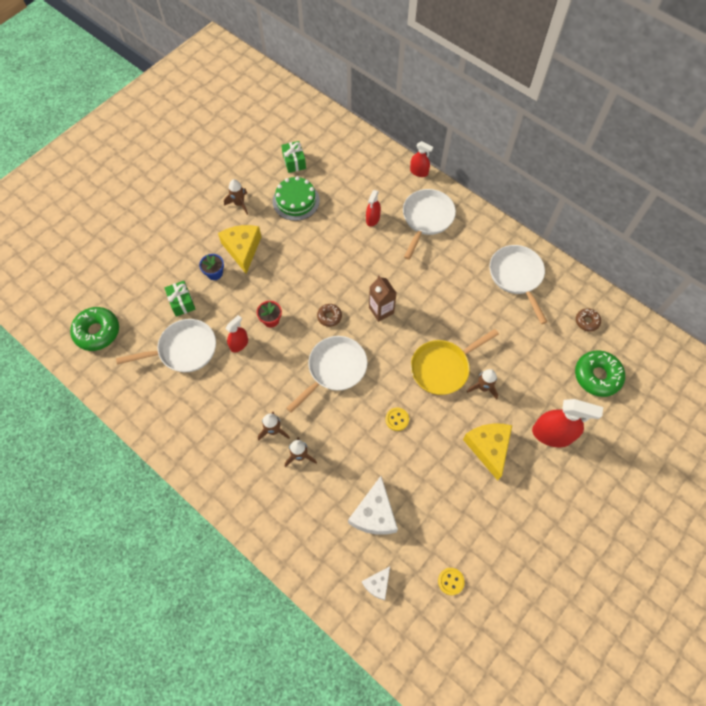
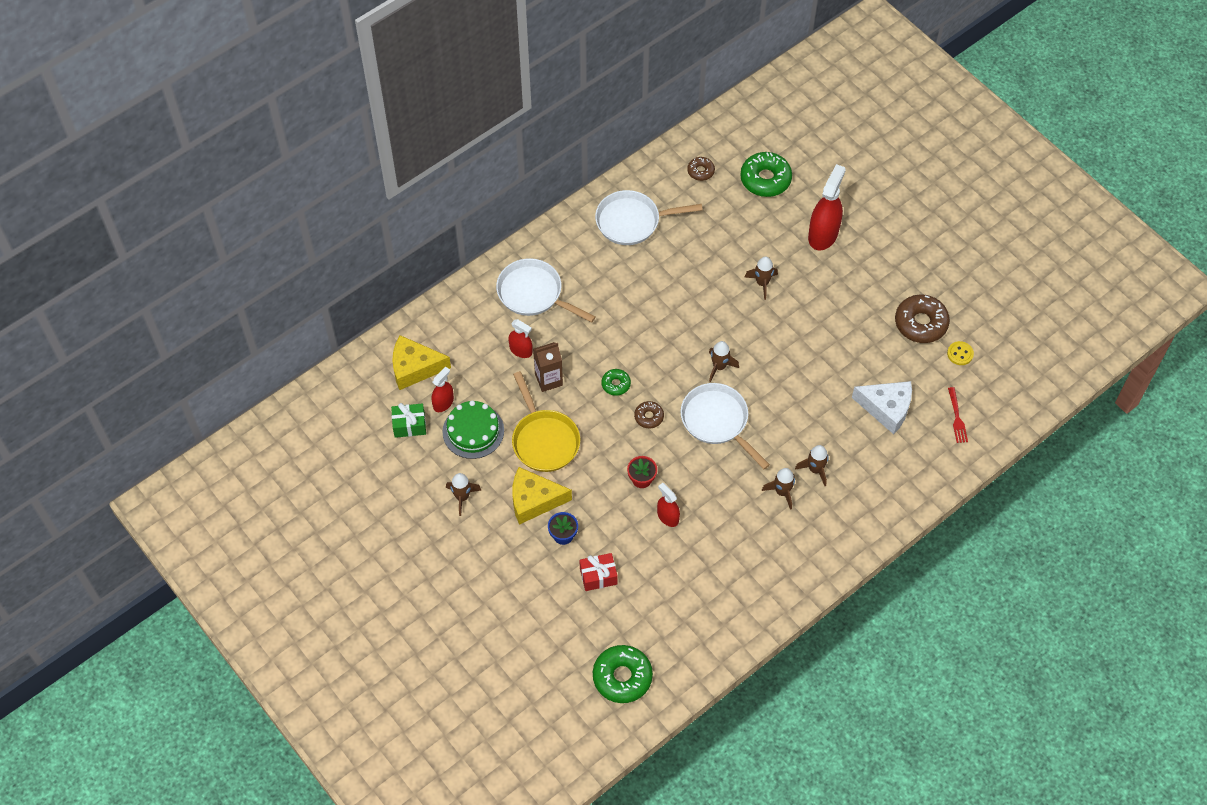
camera: 80 degrees left, 5 degrees down
(182, 302) = (598, 576): green gift -> red gift
(184, 350) = (665, 578): white pan -> none
(355, 288) = (616, 384): none -> green donut
(377, 584) = (956, 417): white cheese -> red fork
(381, 310) = (650, 363): brown carton -> brown carton (548, 380)
(388, 363) = (719, 367): none -> brown rocket
(397, 419) = (786, 370): yellow button -> none
(419, 172) = (461, 288): red spray bottle -> red spray bottle (443, 403)
(443, 368) = (733, 316): yellow pan -> yellow pan (544, 440)
(477, 538) = (920, 323): none -> brown donut
(488, 448) = (830, 293): yellow cheese -> yellow cheese (415, 368)

